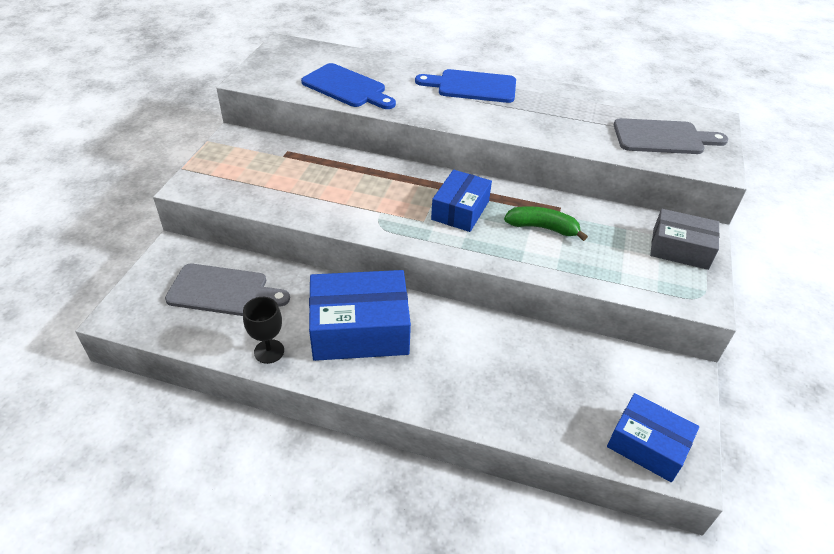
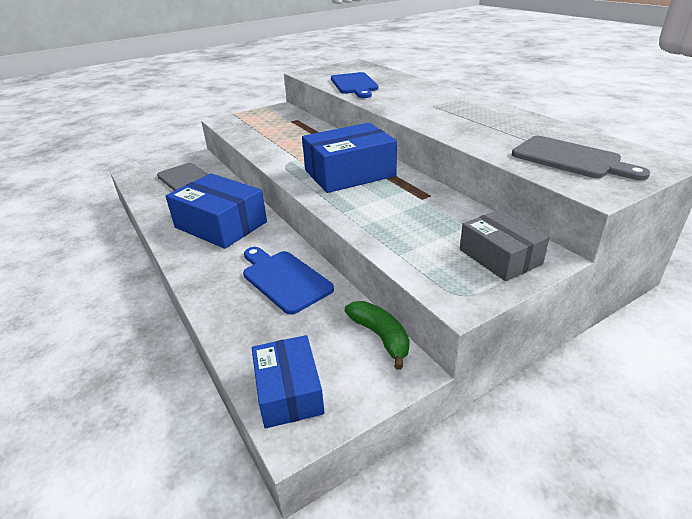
camera: 45 degrees right, 10 degrees down
(269, 351) = (163, 214): black goblet -> none
(460, 210) = (349, 173): blue box -> blue box, size x1.59
(472, 86) = (444, 99): blue cutting board -> blue cutting board (284, 279)
(543, 228) = (393, 201): green banana -> green banana (381, 337)

